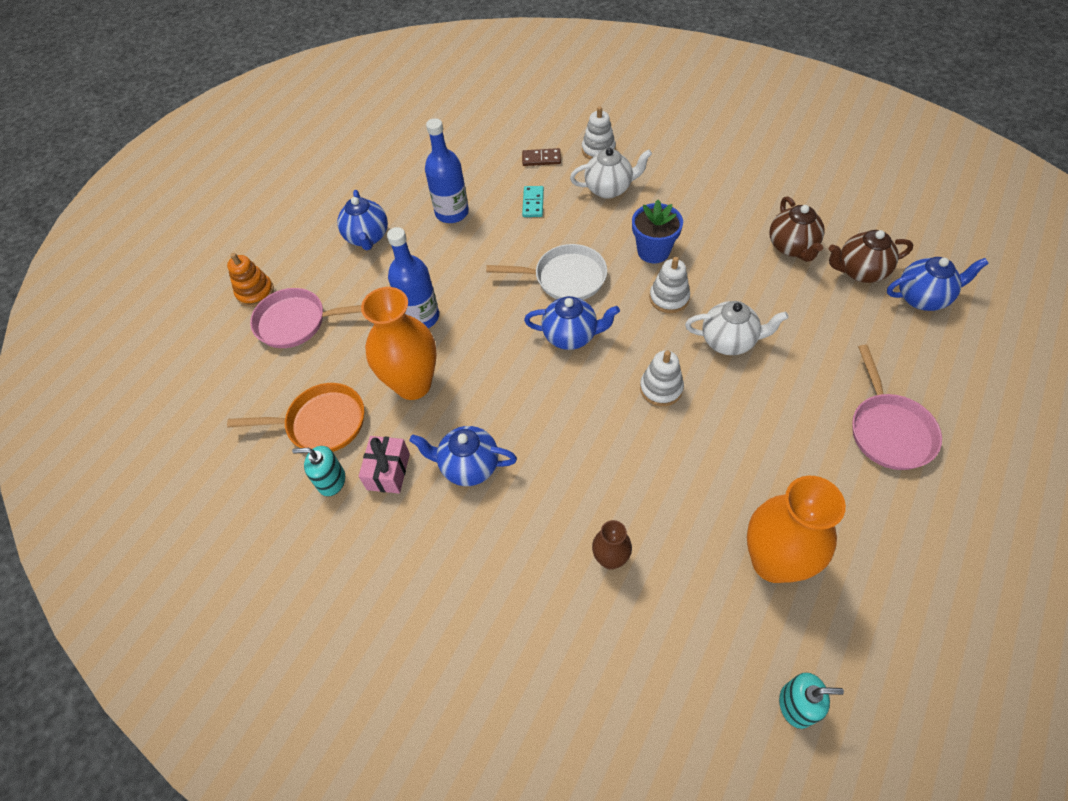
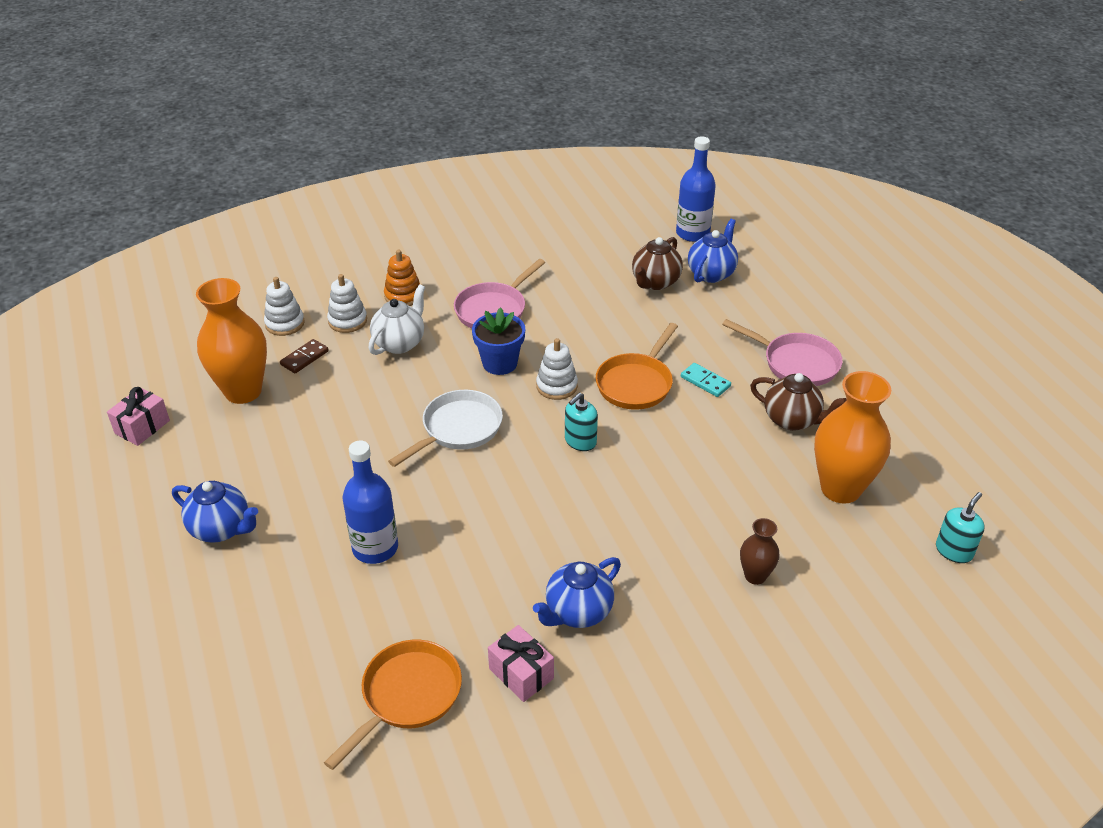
camera: 55 degrees left, 15 degrees down
(255, 292) = (164, 661): orange stacking toy -> orange stacking toy (403, 296)
(296, 322) = (254, 647): pink pan -> pink pan (493, 310)
(331, 481) = (483, 725): turquoise soap dispenser -> turquoise soap dispenser (580, 441)
(408, 143) = (142, 427): none -> pink gift
(413, 384) = (446, 599): orange vase -> orange vase (243, 391)
(452, 212) = (280, 452): blue bottle -> blue bottle (692, 233)
(533, 203) = (348, 395): turquoise domino -> turquoise domino (705, 382)
(571, 336) = (522, 464): blue teapot -> none
(661, 388) = (635, 447): white stacking toy -> white stacking toy (285, 323)
(729, 341) = (636, 383): white teapot -> orange pan
(792, 247) = (592, 295): brown teapot -> brown teapot (792, 420)

